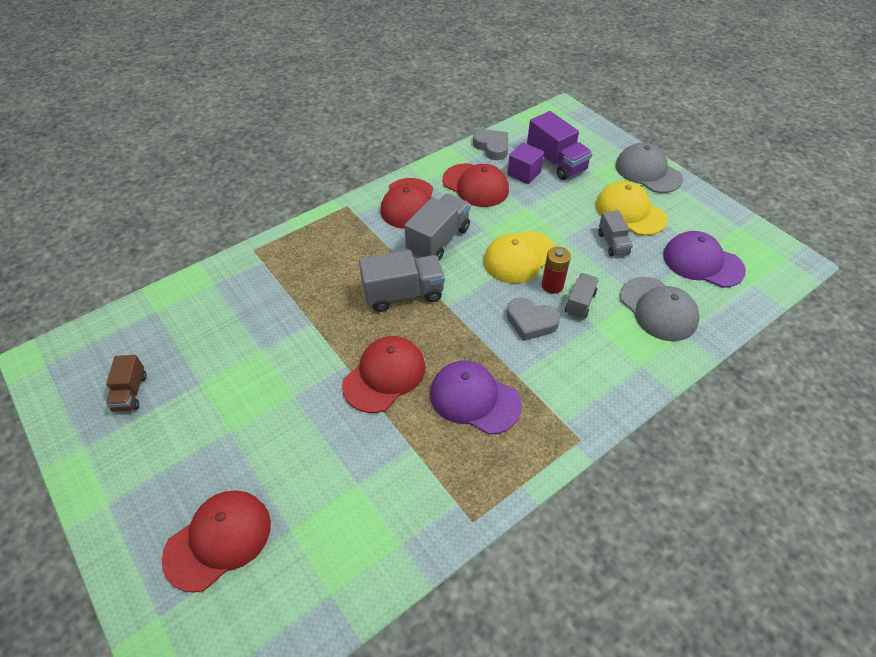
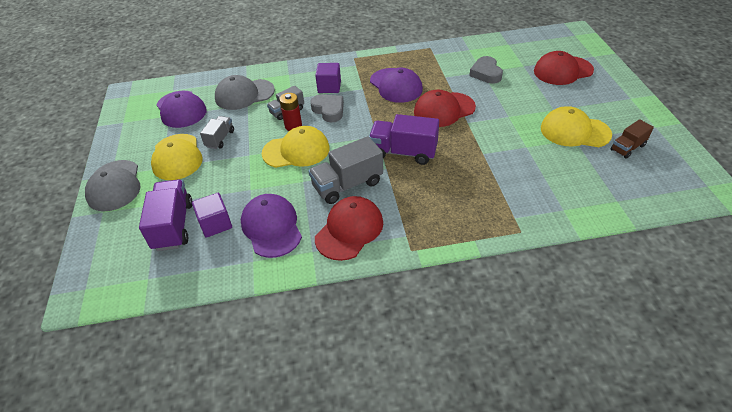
camera: 150 degrees left, 5 degrees down
(131, 392) = (627, 148): brown truck -> brown truck turned 150 degrees counterclockwise
(200, 398) = (574, 131): none -> yellow cap
(403, 294) = (403, 152): grey truck -> purple truck
(475, 185) = (271, 227): red cap -> purple cap
(492, 147) = (211, 270): grey heart -> grey heart (486, 73)
(564, 361) = (329, 87): none -> purple cube
(658, 309) = (244, 94): grey cap -> grey cap turned 105 degrees counterclockwise

